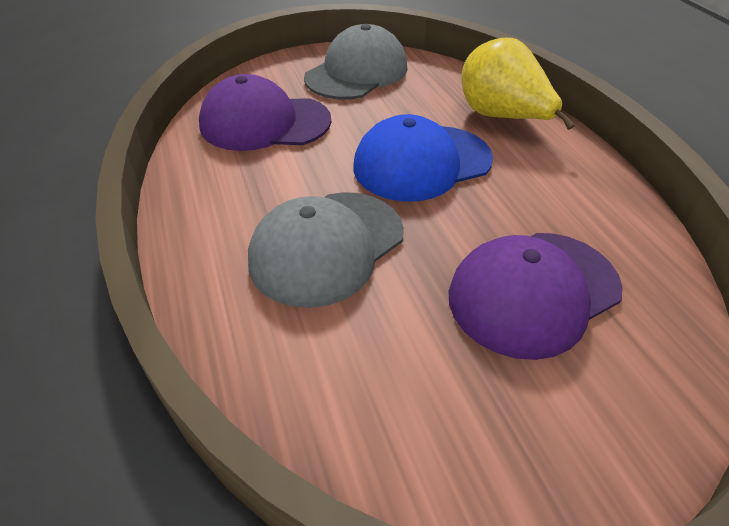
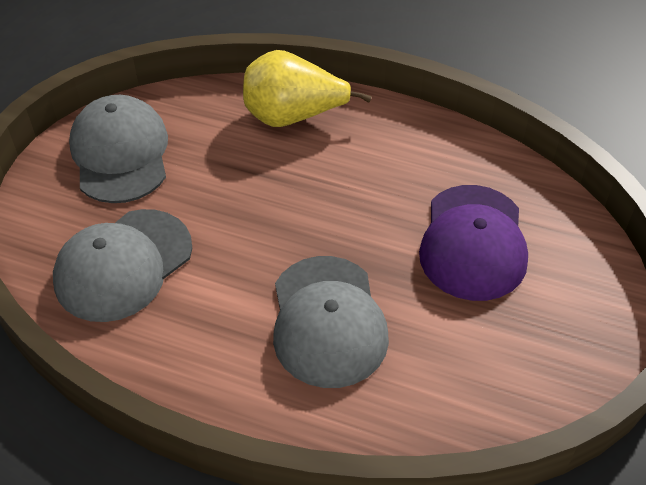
camera: 50 degrees left, 5 degrees up
(264, 123) = (123, 265): purple cap -> grey cap
(421, 163) = (294, 203): blue cap -> none

